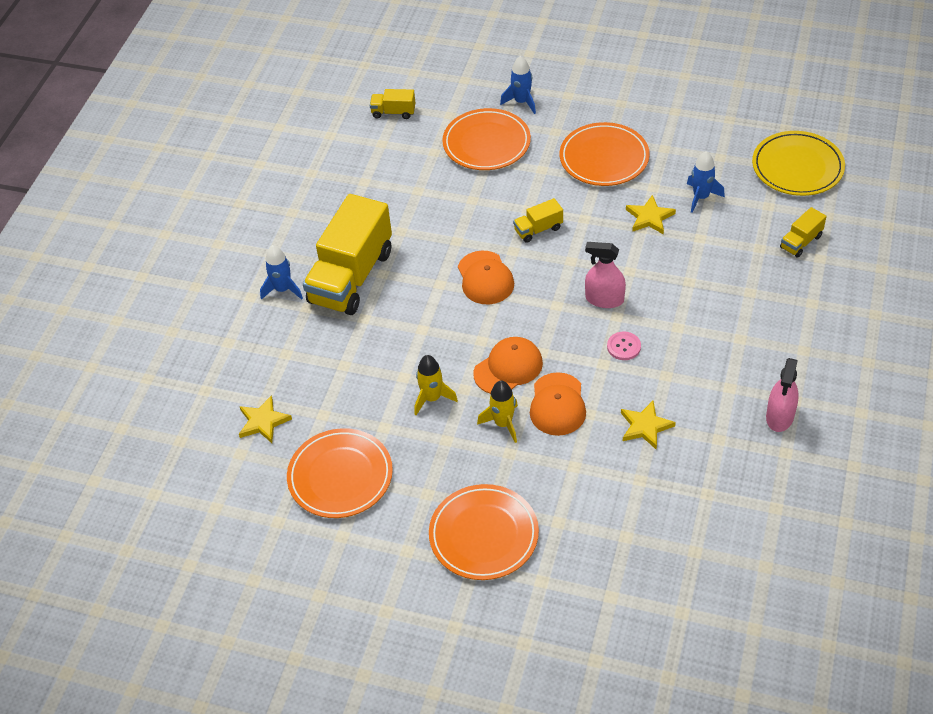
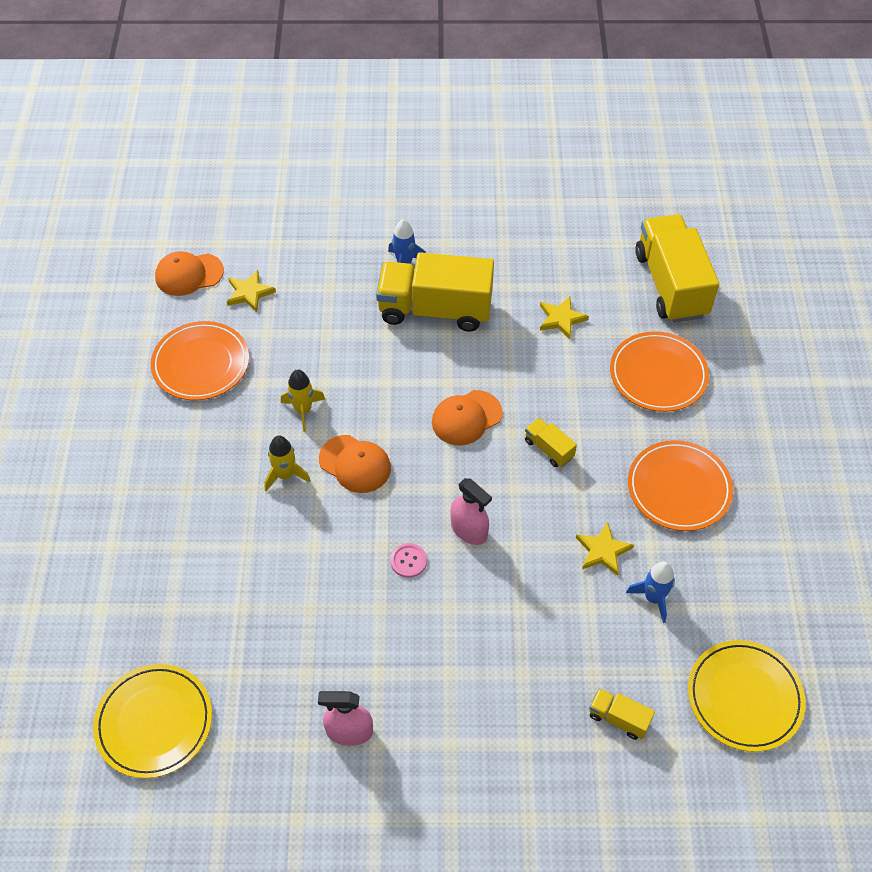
camera: 70 degrees right, 5 degrees up
(393, 112) = (671, 284): yellow truck -> yellow truck, size x2.31
(484, 535) = (155, 489): orange plate -> none
(521, 102) = (735, 392): blue rocket -> none
(557, 404) = (319, 516): orange cap -> orange cap (189, 274)
(604, 299) = (469, 530): pink spray bottle -> pink spray bottle turned 135 degrees clockwise
(645, 426) = (308, 601): yellow star -> yellow star (561, 319)
(743, 563) = (154, 722): none -> yellow plate

